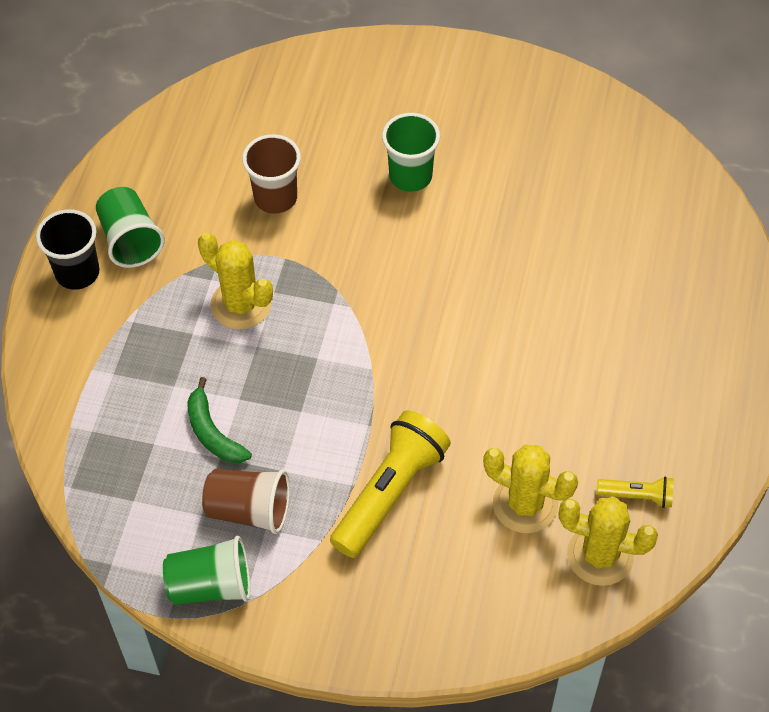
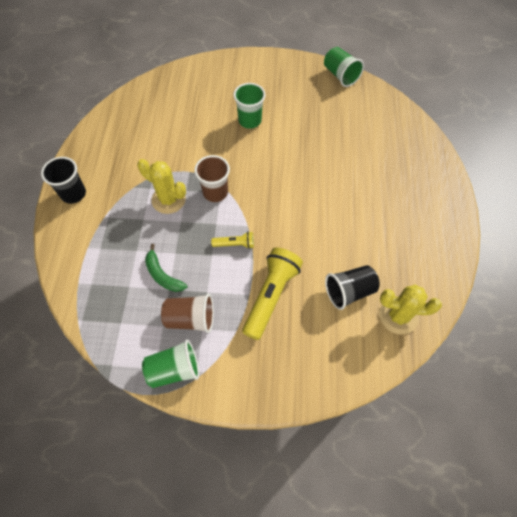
camera: 10 degrees left, 5 degrees up
(130, 240) = (102, 172): green cup -> green cup (340, 75)
(275, 198) = (179, 140): brown cup -> brown cup (215, 192)
(525, 504) = (349, 291): yellow cactus -> black cup
(637, 496) = (410, 278): yellow flashlight -> yellow flashlight (235, 244)

